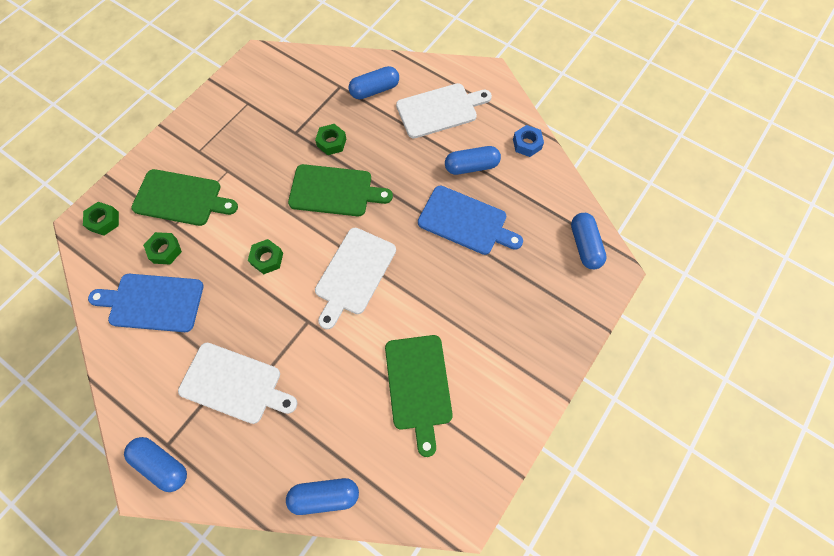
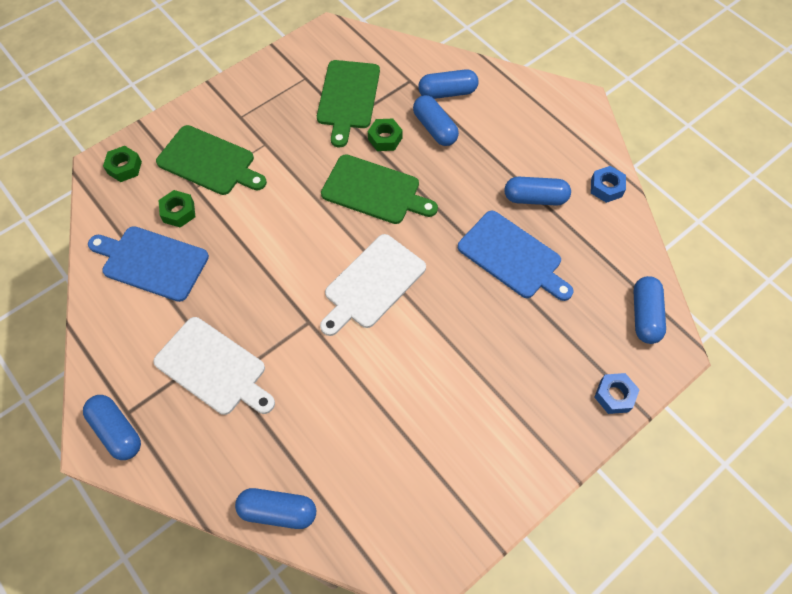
camera: 15 degrees right, 5 degrees down
(267, 259) = (283, 246): green nut -> none
(372, 124) = (435, 128): none -> blue capsule
(418, 386) = (411, 422): green cutting board -> green cutting board (348, 98)
(440, 110) = (515, 129): white cutting board -> none
(577, 319) = (614, 395): none -> blue nut

